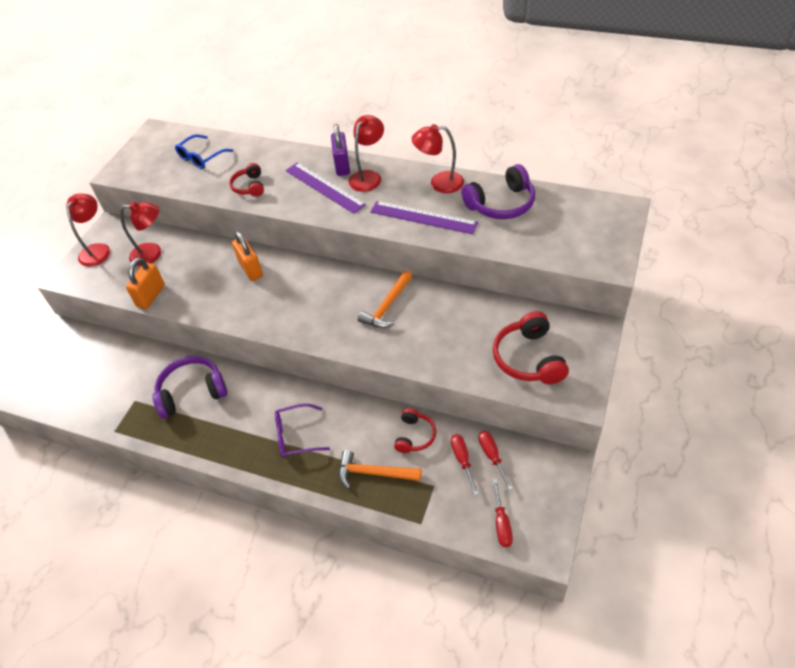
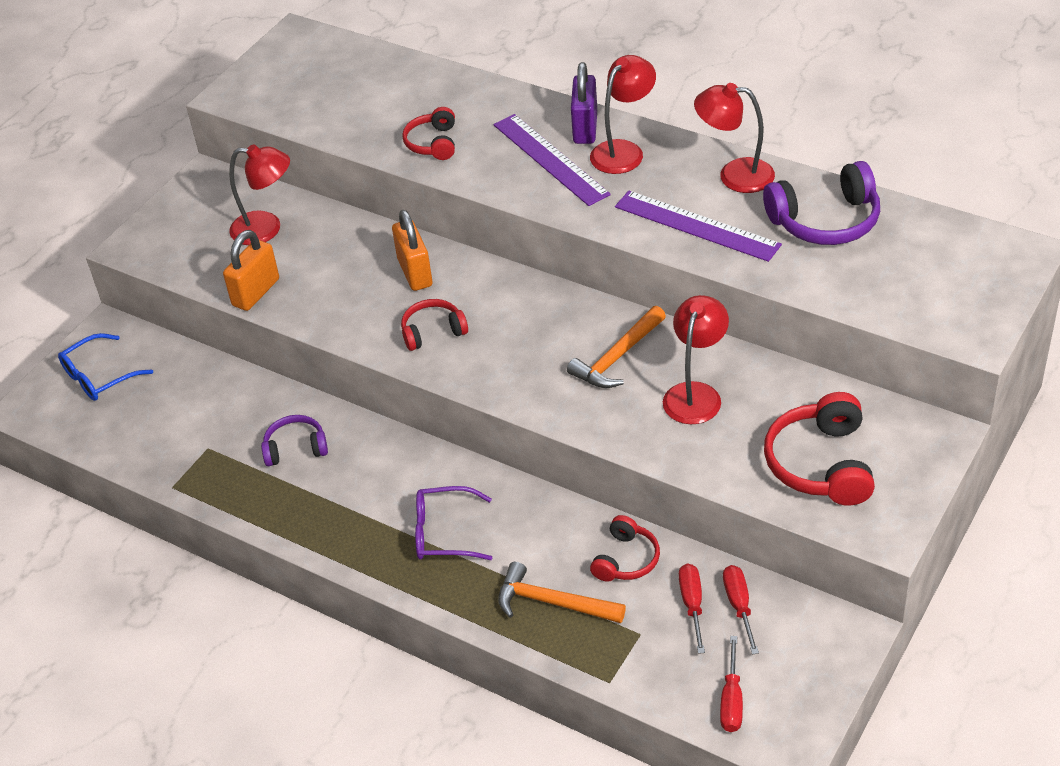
camera: 10 degrees right, 5 degrees down
(97, 250) = (182, 212): red lamp -> red lamp (695, 394)
(192, 392) = (295, 448): purple headphones -> purple headphones, size x0.60
(201, 157) = (364, 87): blue glasses -> blue glasses (99, 376)
(268, 306) = (433, 331): none -> red headphones

